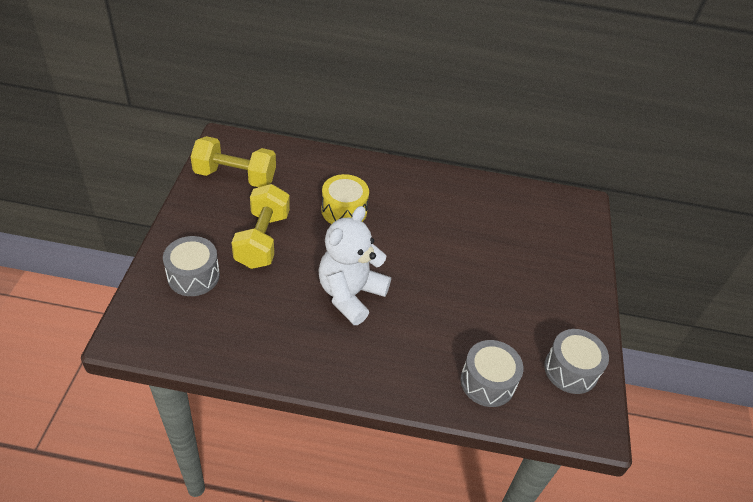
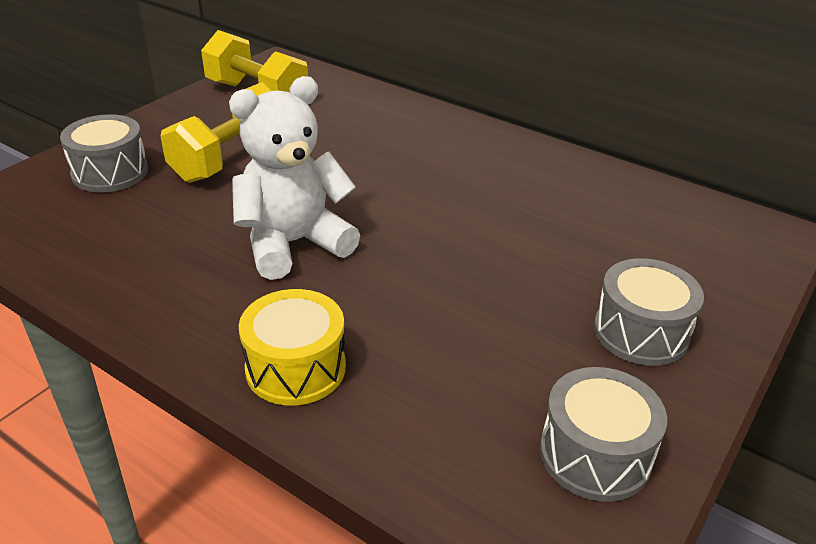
camera: 30 degrees right, 10 degrees down
(344, 210) = (367, 155): yellow drum -> yellow drum (295, 368)
(487, 382) = (419, 419): grey drum -> grey drum (641, 332)

